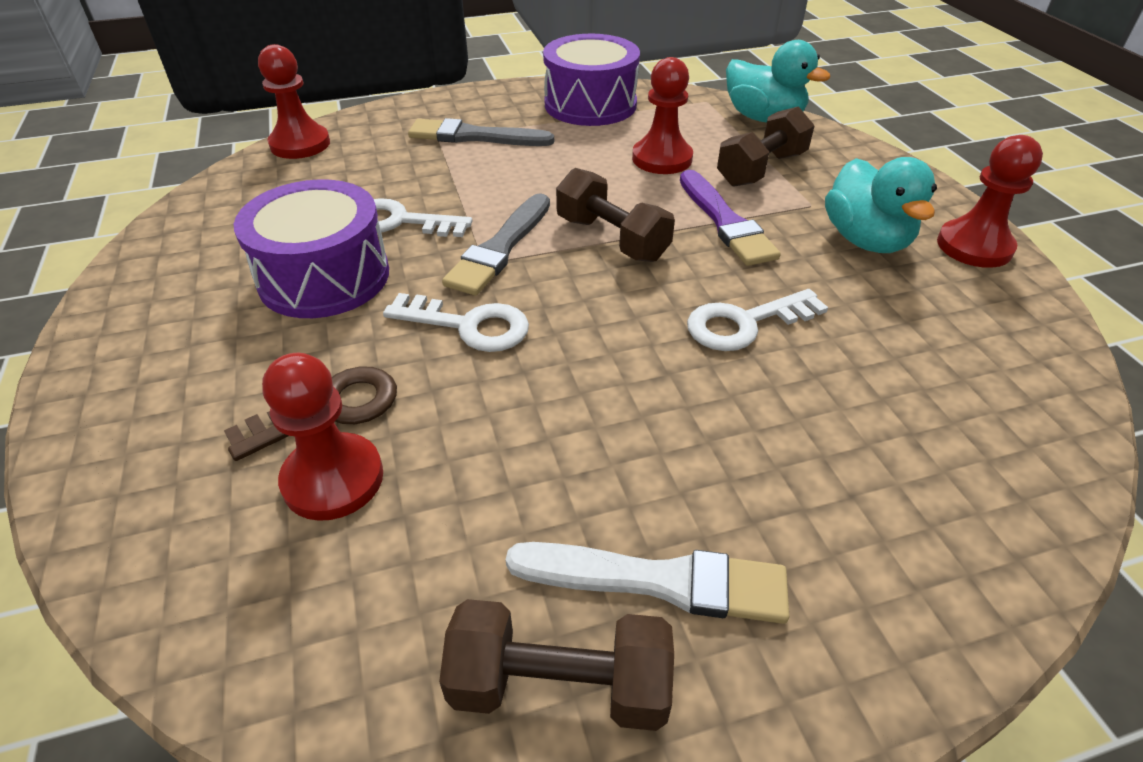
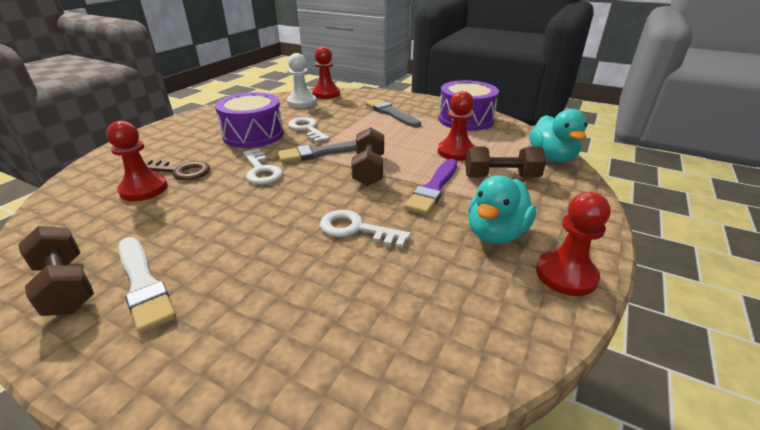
camera: 45 degrees right, 10 degrees down
(287, 179) = (301, 102): none -> white pawn

